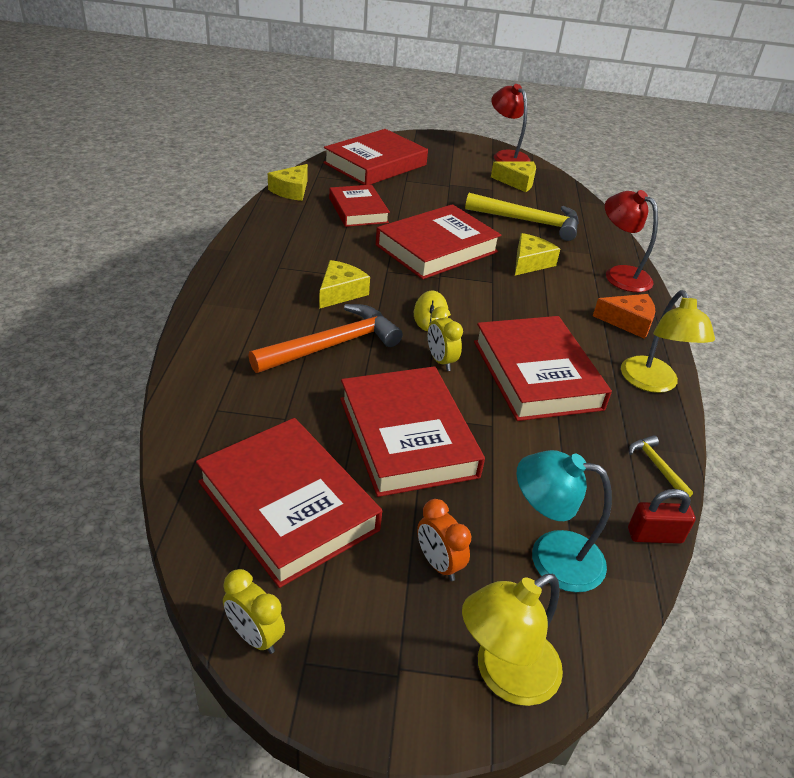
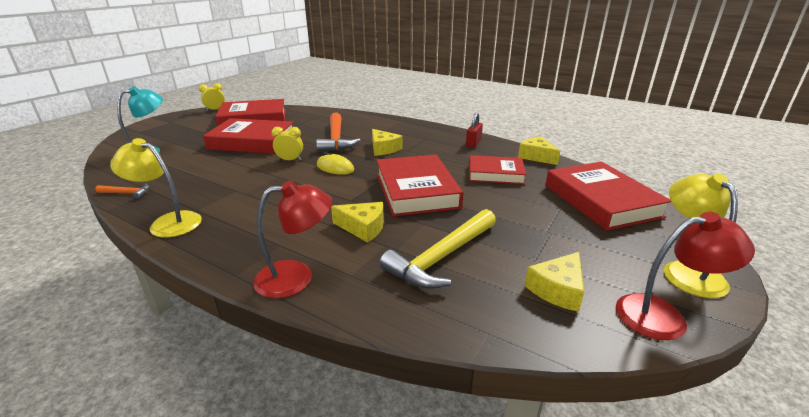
camera: 120 degrees right, 10 degrees down
(438, 564) = (188, 134): orange clock -> none
(504, 675) = (136, 133): yellow lamp -> yellow lamp (685, 271)
(530, 262) = (363, 228): yellow cheese -> yellow cheese turned 45 degrees counterclockwise
(536, 374) = (240, 183): red book -> none
(628, 322) = (232, 245): orange cheese -> none
(654, 536) = (107, 175): red padlock -> red padlock (473, 143)
(657, 466) = (127, 193): yellow hammer -> orange hammer

